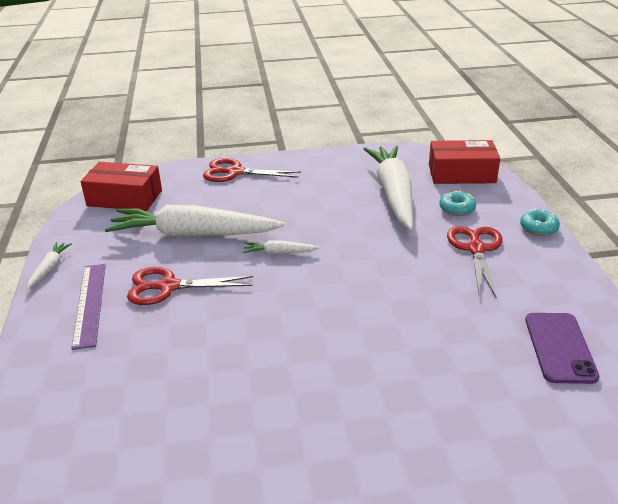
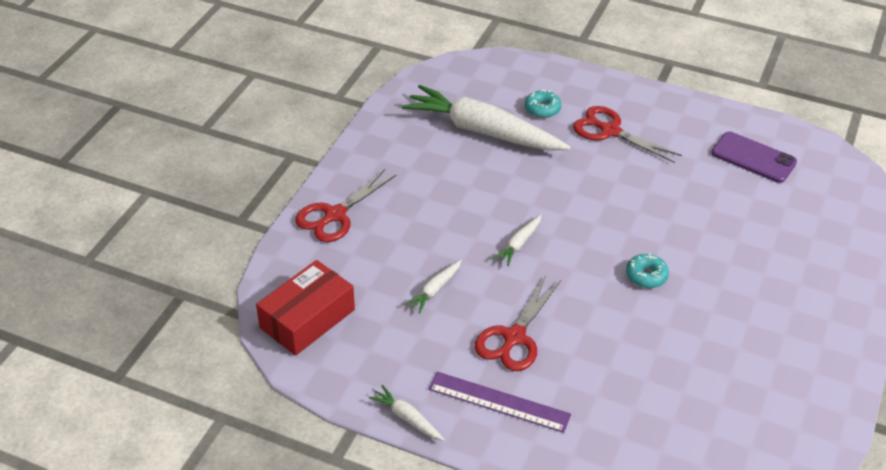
camera: 60 degrees left, 10 degrees up
(193, 234) = (435, 290): white carrot -> white carrot, size x0.41
(461, 174) = (488, 75): red box -> none
(538, 228) = (609, 84): turquoise donut -> turquoise donut (646, 276)

